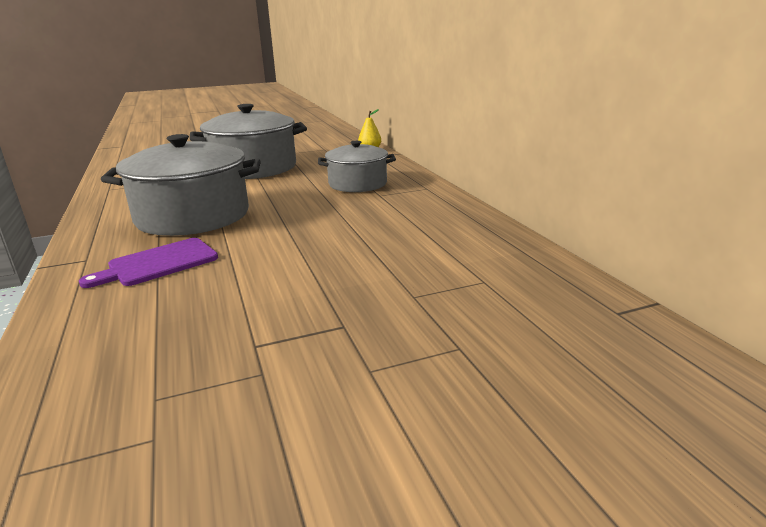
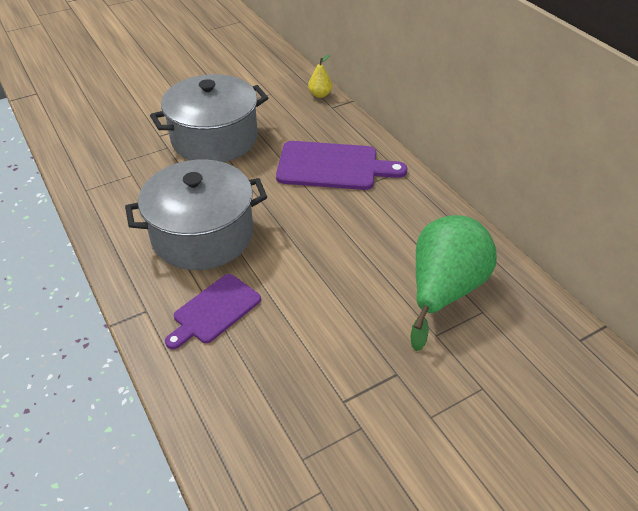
camera: 10 degrees left, 20 degrees up
(357, 184) = (333, 166): grey pot -> purple cutting board
(440, 263) = (444, 291): none -> green pear

